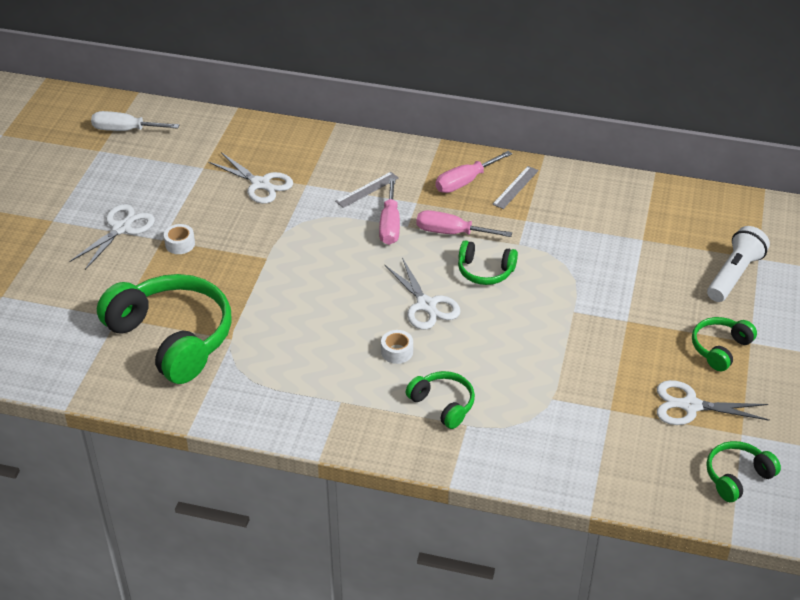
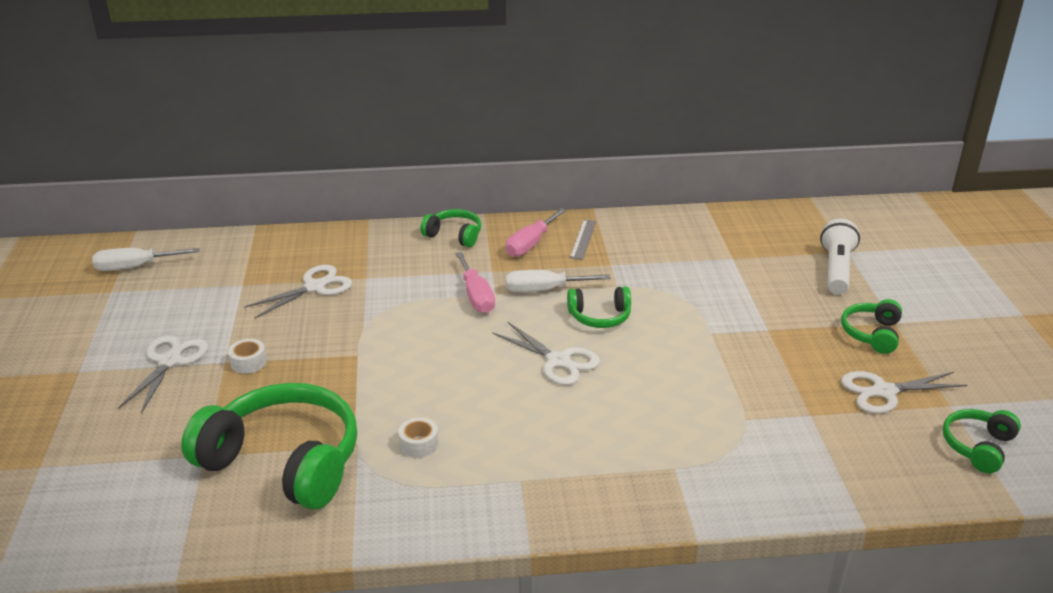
camera: 20 degrees left, 10 degrees down
(260, 184) = (315, 287): white scissors -> white scissors turned 60 degrees counterclockwise
(367, 189) = (434, 270): grey ruler -> none
(397, 352) = (554, 413): white tape -> white tape (419, 444)
(443, 404) = (636, 454): green headphones -> green headphones (454, 235)
(451, 233) = (544, 290): pink screwdriver -> white screwdriver

